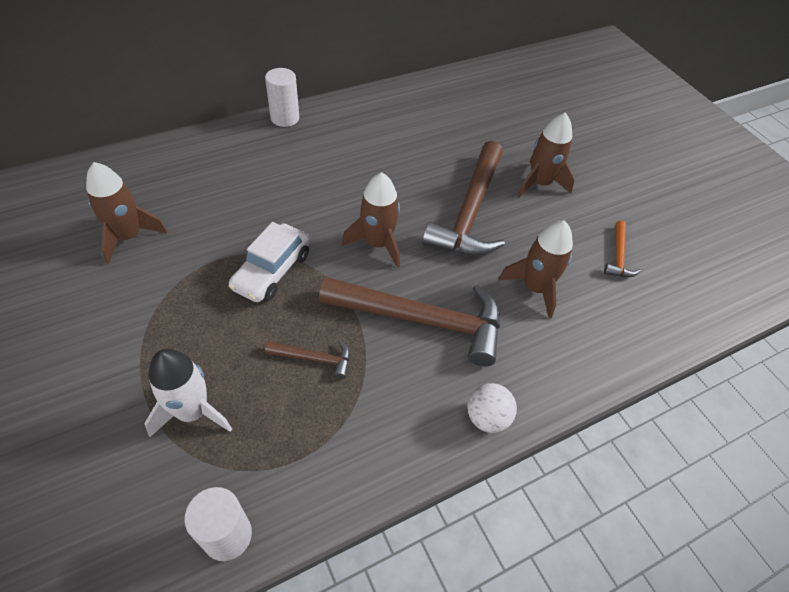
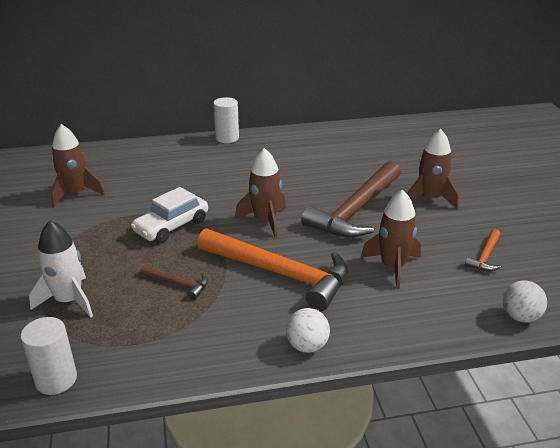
camera: 20 degrees right, 20 degrees down
(422, 320) = (280, 274): brown hammer -> orange hammer
(675, 332) = (520, 317): none -> white ball

